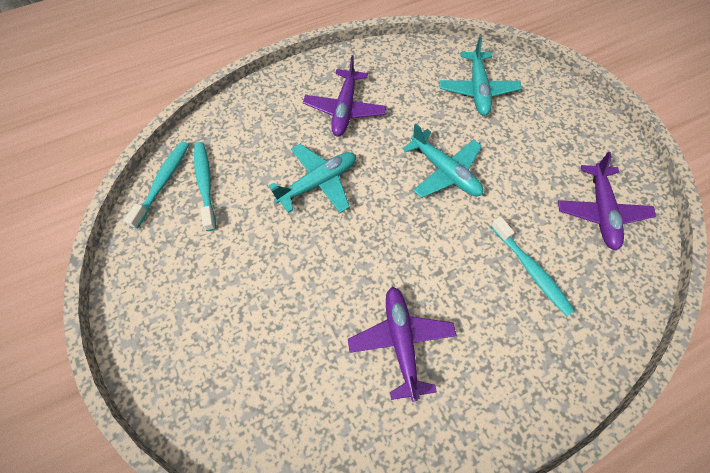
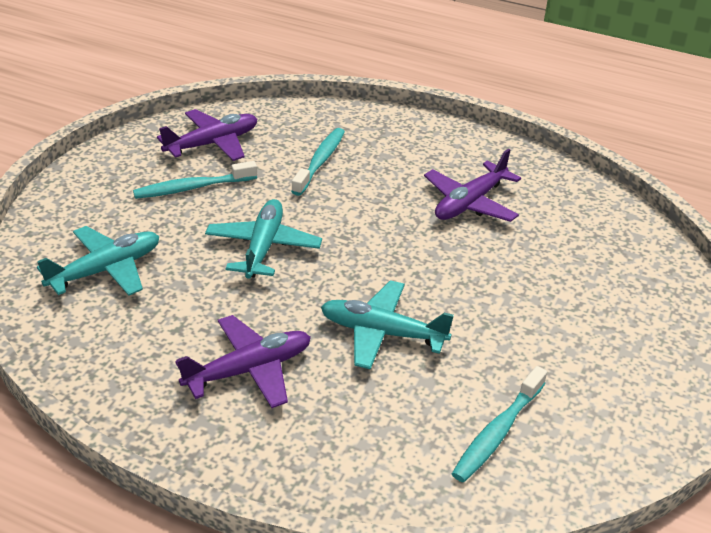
camera: 130 degrees left, 25 degrees down
(163, 182) = (544, 477): turquoise toothbrush -> turquoise toothbrush (192, 188)

